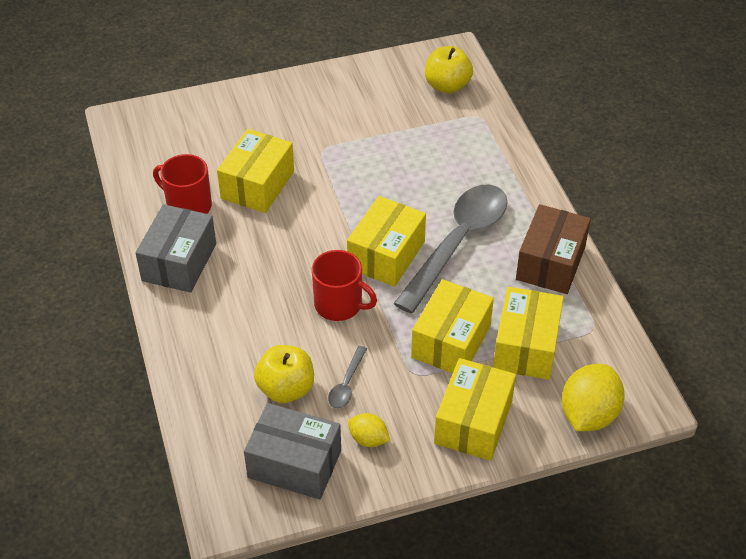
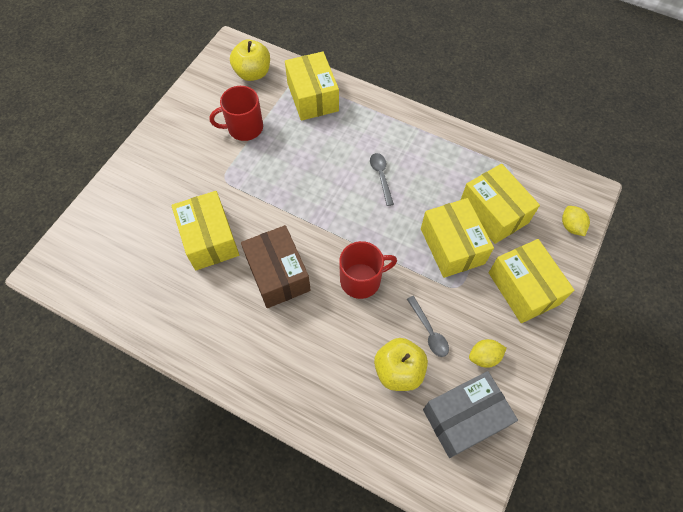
camera: 45 degrees left, 15 degrees up
(179, 262) = (221, 343): grey box -> none
(188, 206) = (178, 295): red mug -> red mug (244, 128)
(386, 255) = (349, 220): yellow box -> yellow box (312, 97)
(458, 243) = (381, 176): grey spoon -> grey spoon, size x0.41
(550, 263) = (445, 147): brown box -> brown box (278, 274)
(588, 414) = (571, 226): yellow lemon -> yellow lemon, size x0.54

